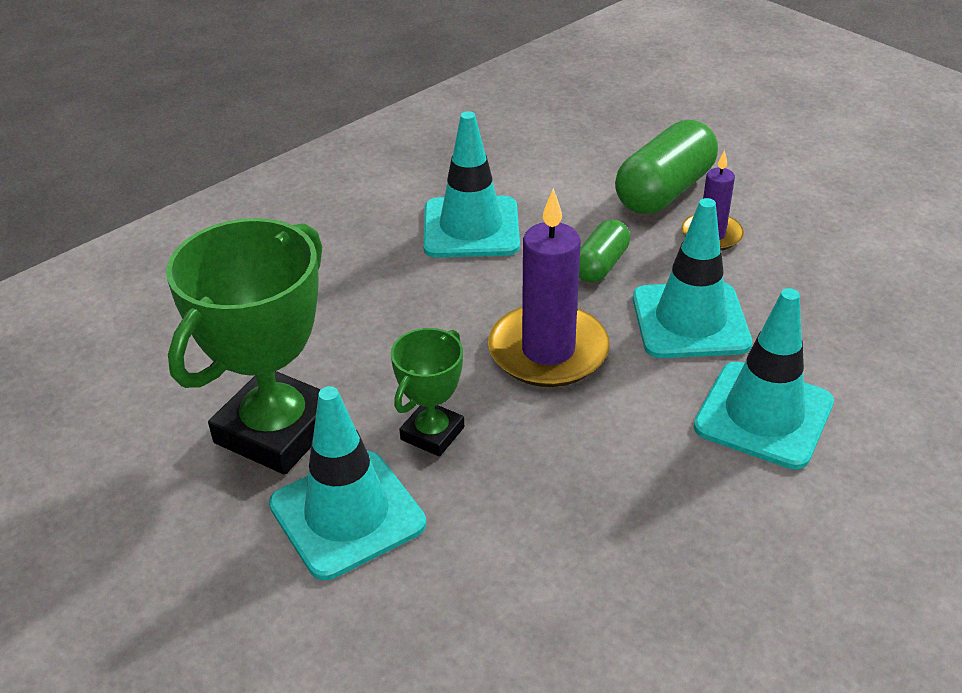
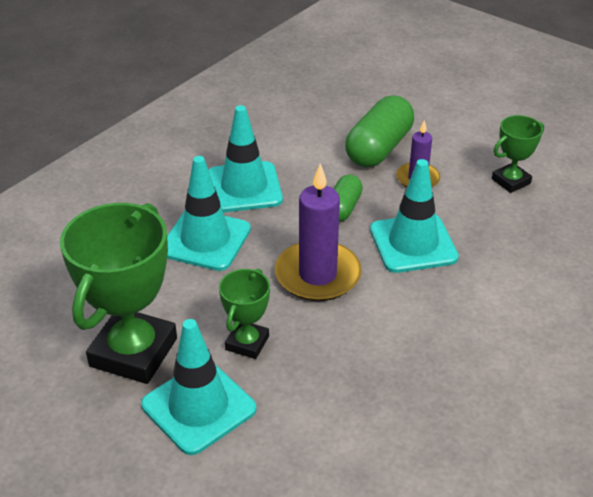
camera: 10 degrees left, 0 degrees up
(763, 415) = (473, 306): turquoise traffic cone -> turquoise traffic cone (205, 240)
(844, 248) = (511, 181): none -> green trophy

